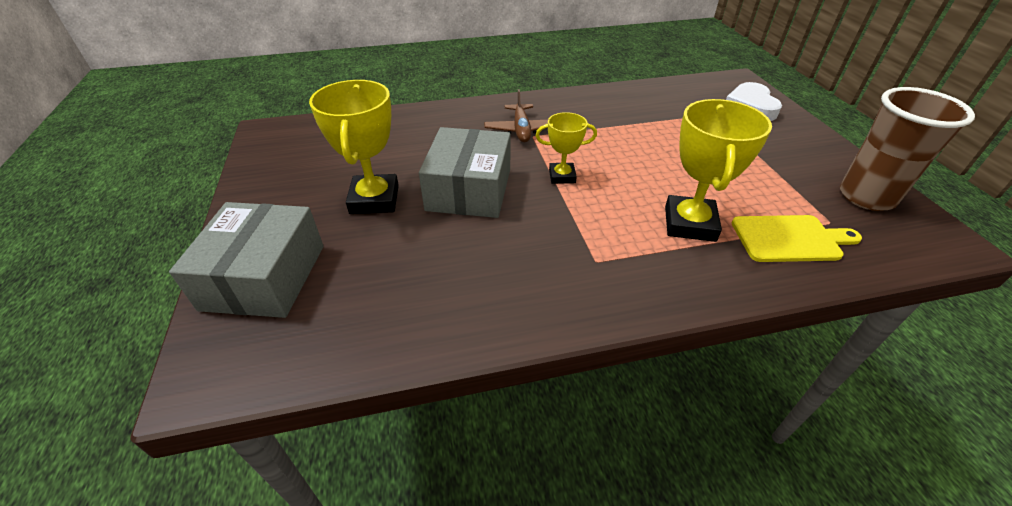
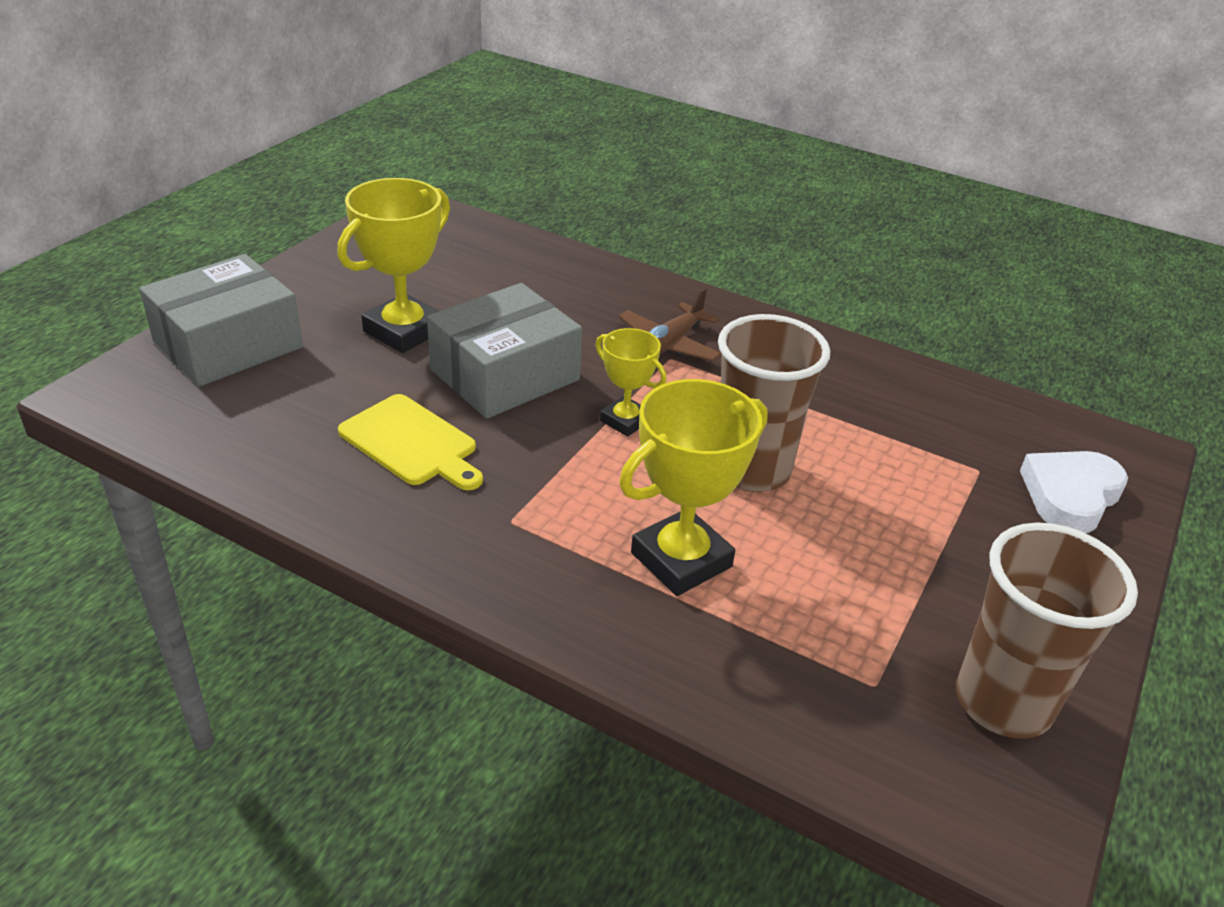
camera: 40 degrees right, 5 degrees down
(646, 165) = (751, 470): none -> brown cup
(789, 238) = (777, 659): yellow cutting board -> yellow cutting board (412, 443)

